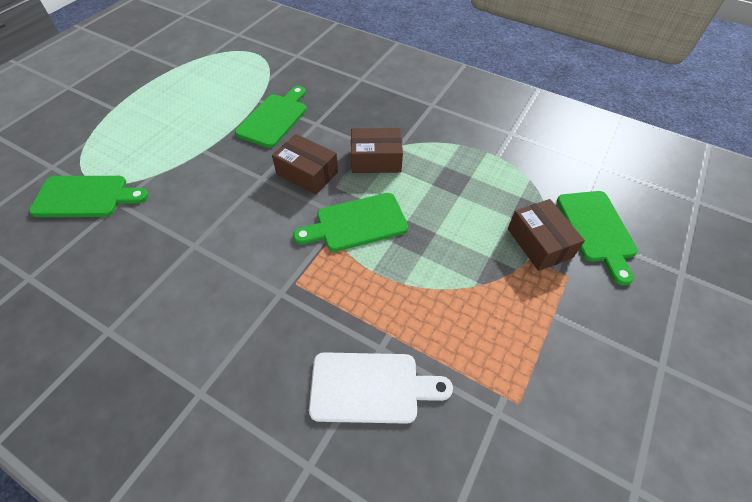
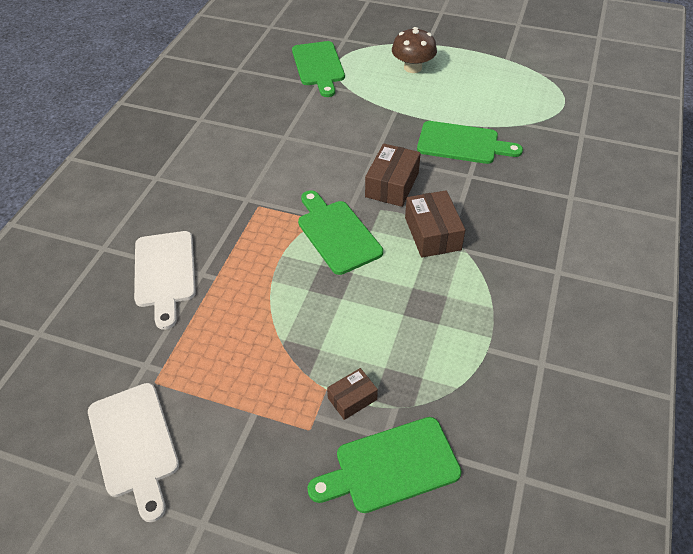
camera: 80 degrees right, 5 degrees down
(145, 125) = (412, 68): none -> brown mushroom
(539, 243) = (352, 399): brown box -> brown box, size x0.59
(591, 425) = (134, 444): none -> white cutting board

